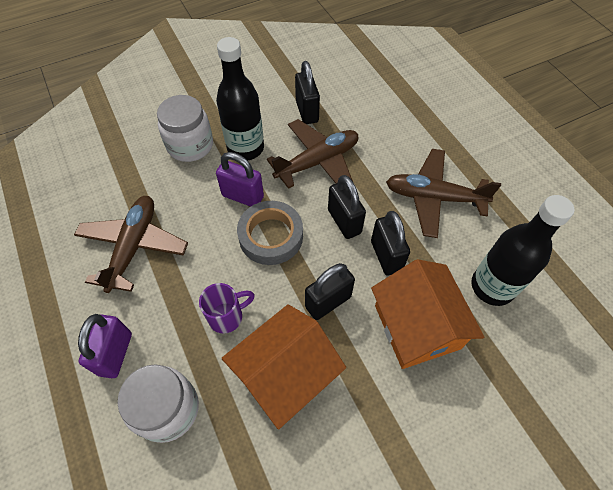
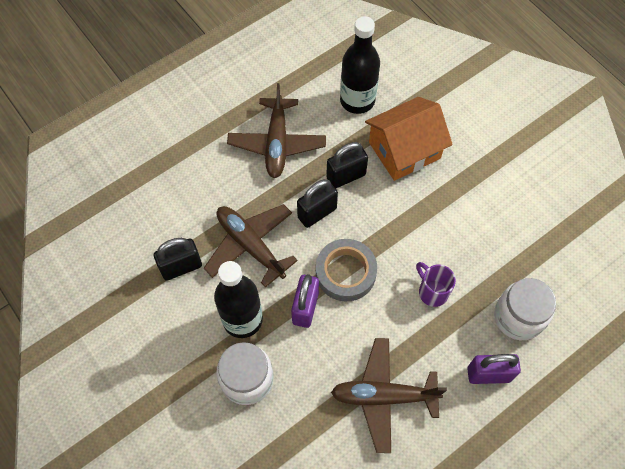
camera: 100 degrees left, 5 degrees up
(285, 374) = (467, 237): orange house -> none
(328, 302) = (399, 215): black padlock -> none

